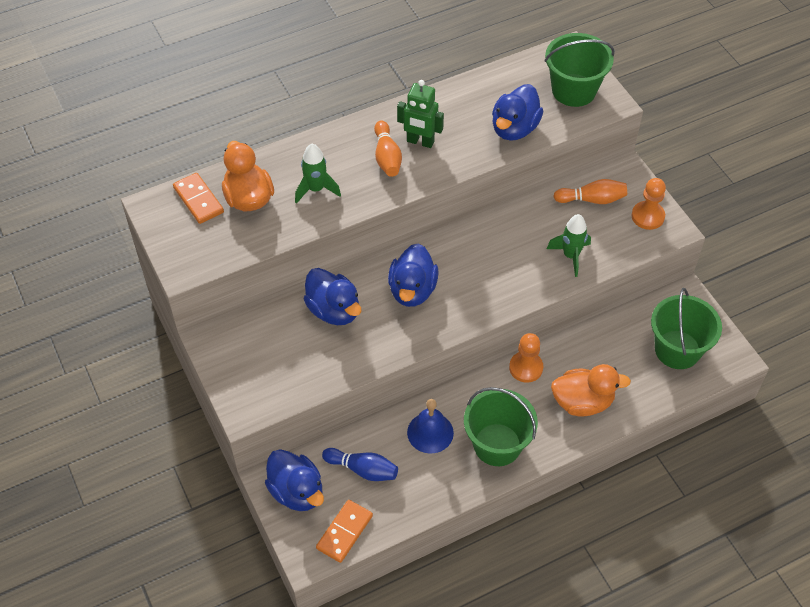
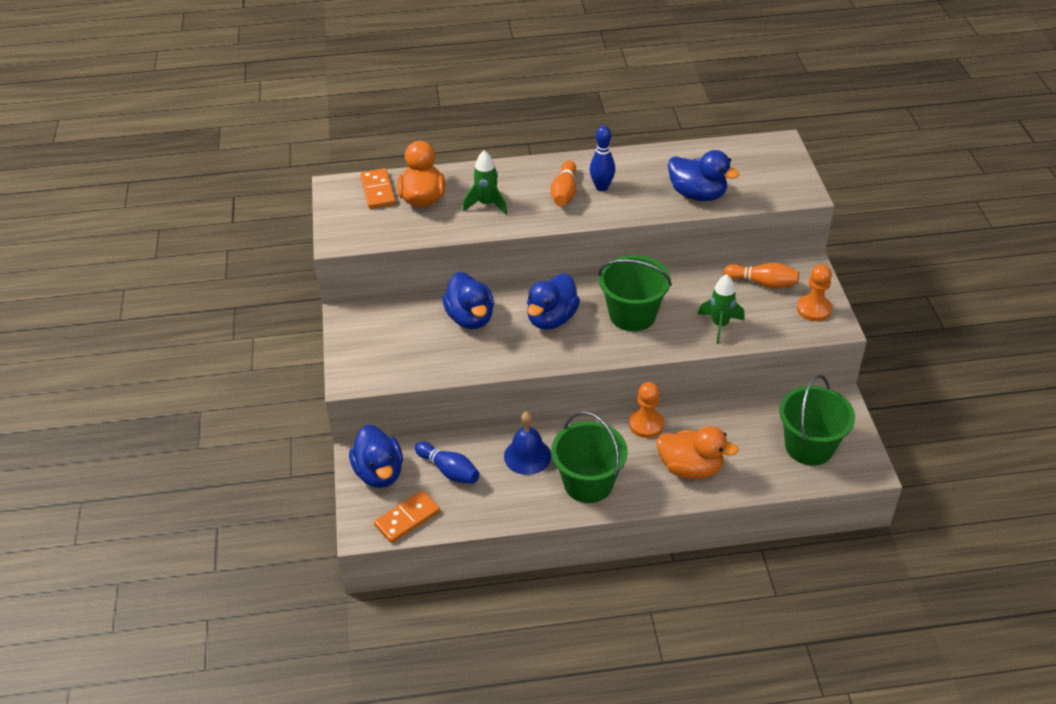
camera: 20 degrees right, 10 degrees down
(420, 142) = (601, 187): green robot -> blue bowling pin
(514, 128) = (697, 194): blue duck -> blue duck turned 105 degrees counterclockwise
(574, 90) = (771, 175): green bucket -> green bucket (632, 315)

